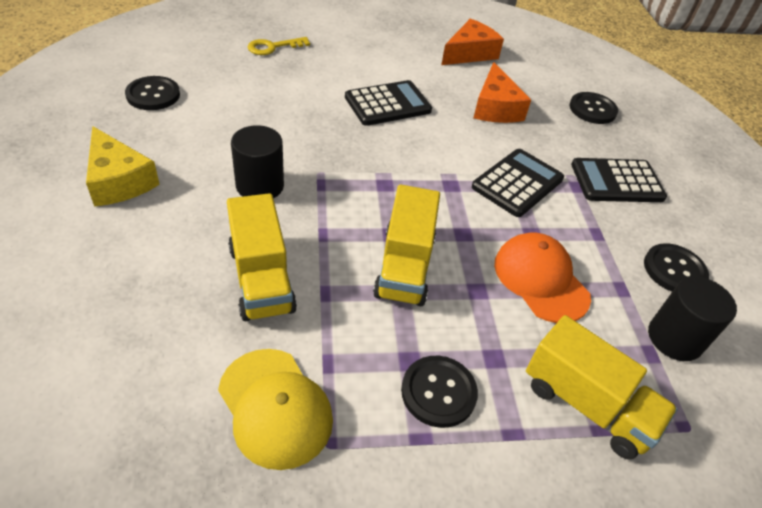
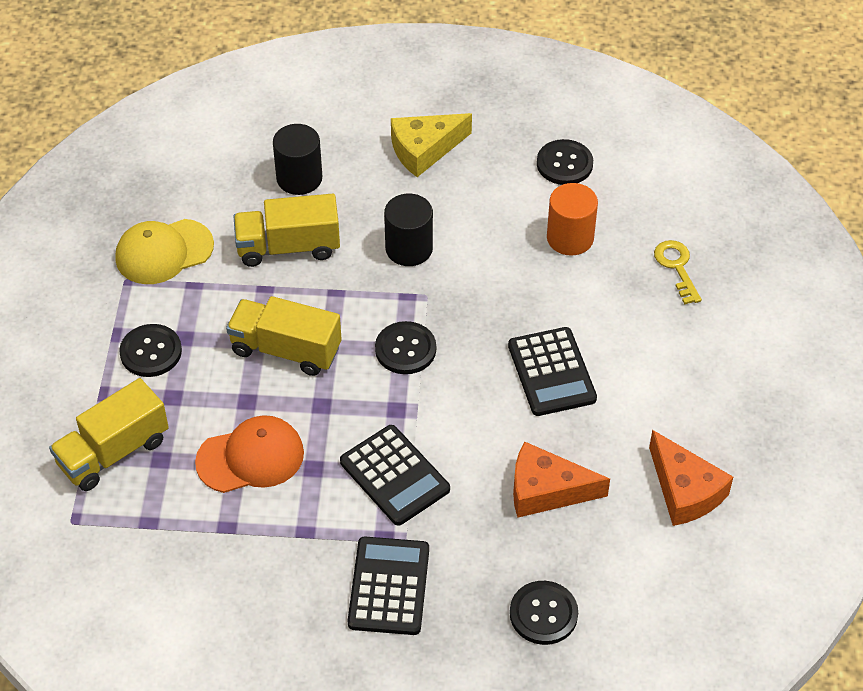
camera: 105 degrees right, 5 degrees up
(244, 93) = (570, 238): none -> orange cylinder
(674, 270) = (241, 589): black button -> black button (405, 349)
(674, 338) = (159, 550): black cylinder -> black cylinder (299, 178)

